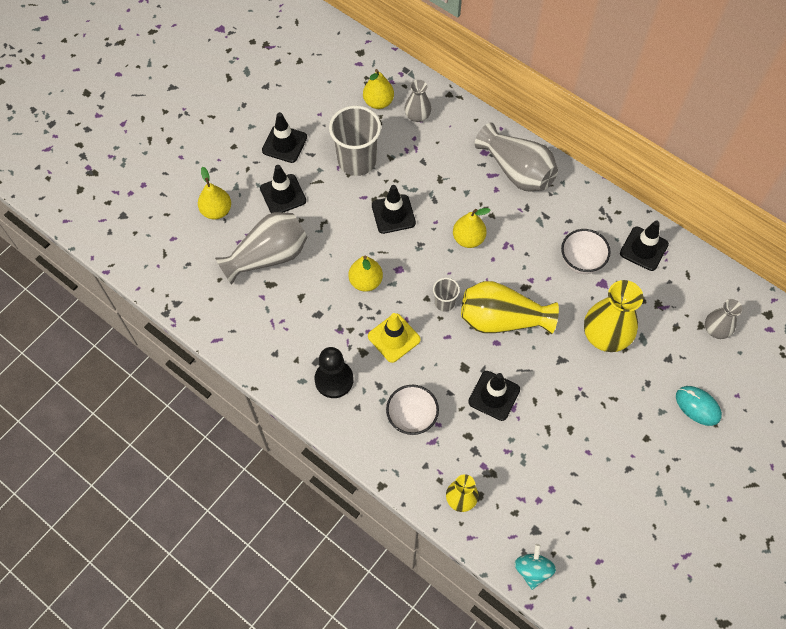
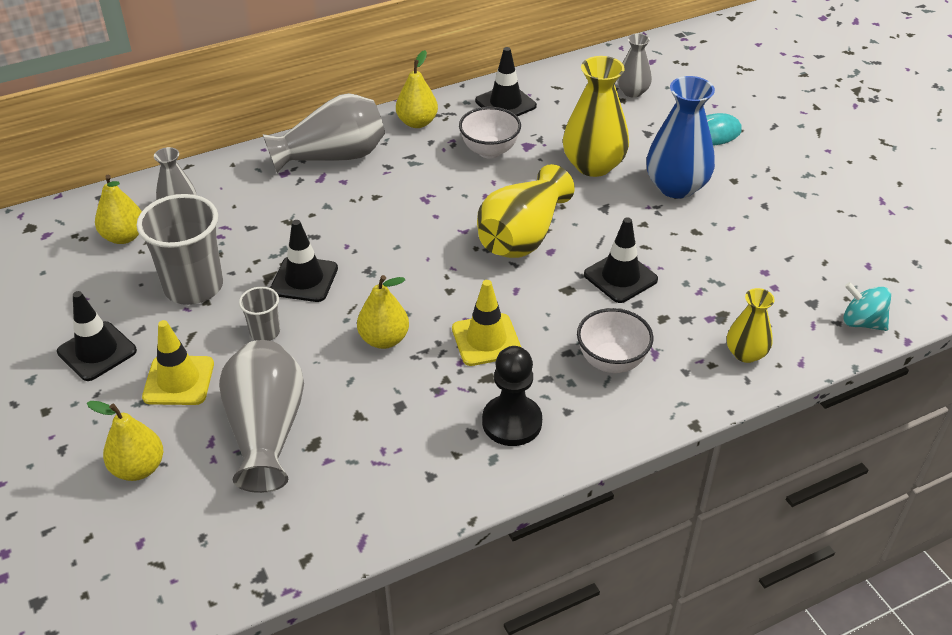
camera: 65 degrees left, 20 degrees down
(283, 195) = (178, 381): black traffic cone -> yellow traffic cone
(444, 303) = (467, 276): grey cup -> grey cup (265, 332)
(468, 239) = (392, 226): yellow pear -> yellow pear (417, 122)
(614, 400) = (676, 186): none -> blue vase

